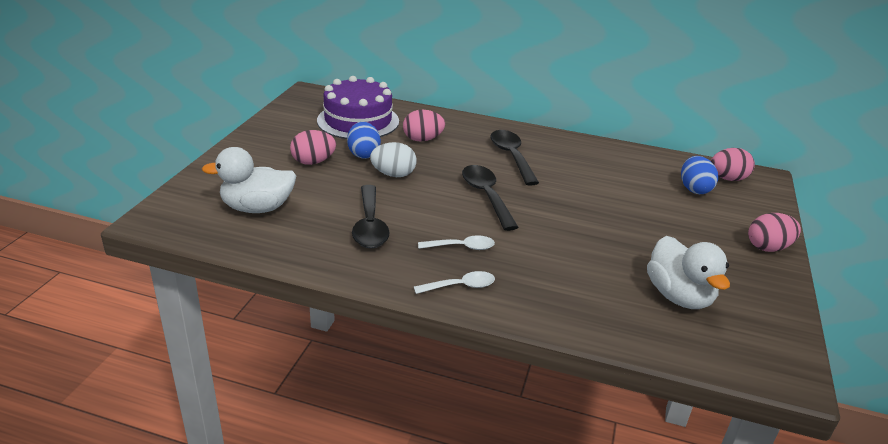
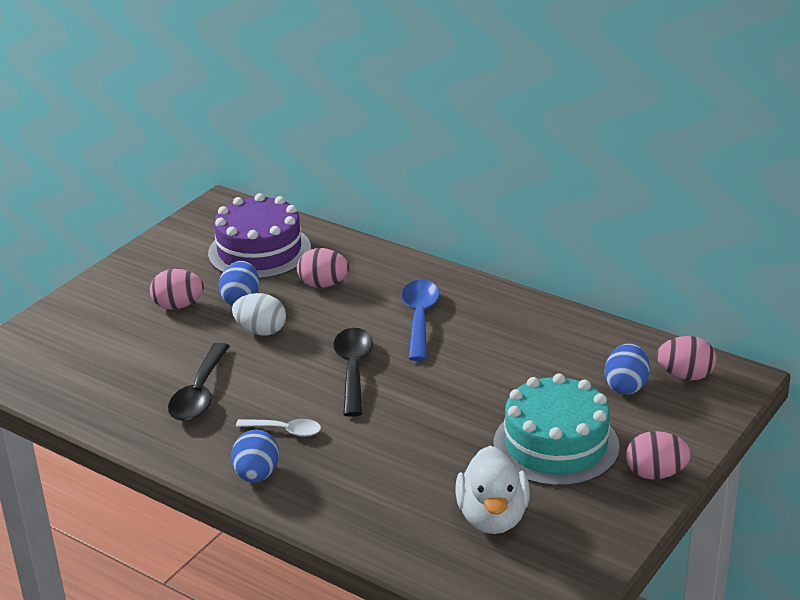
camera: 20 degrees right, 0 degrees up
(257, 208) = (91, 360): white duck -> none
(460, 286) = (256, 475): white spoon -> blue egg
(511, 157) = (419, 318): black spoon -> blue spoon
(680, 235) = (556, 445): none -> turquoise cake

